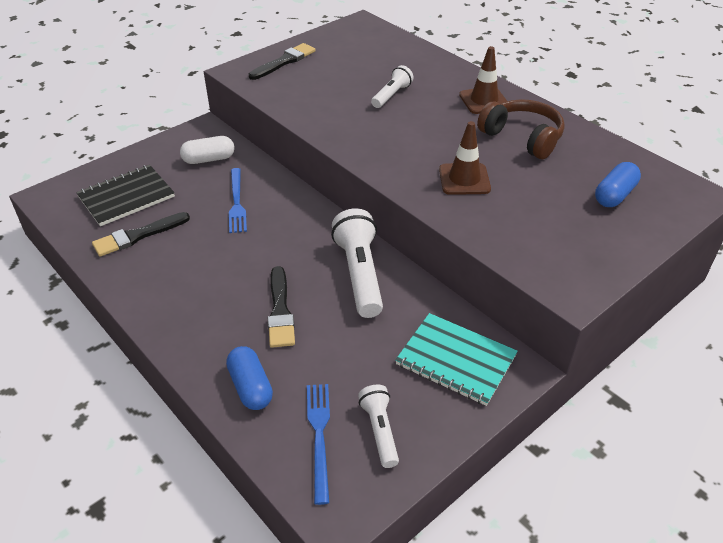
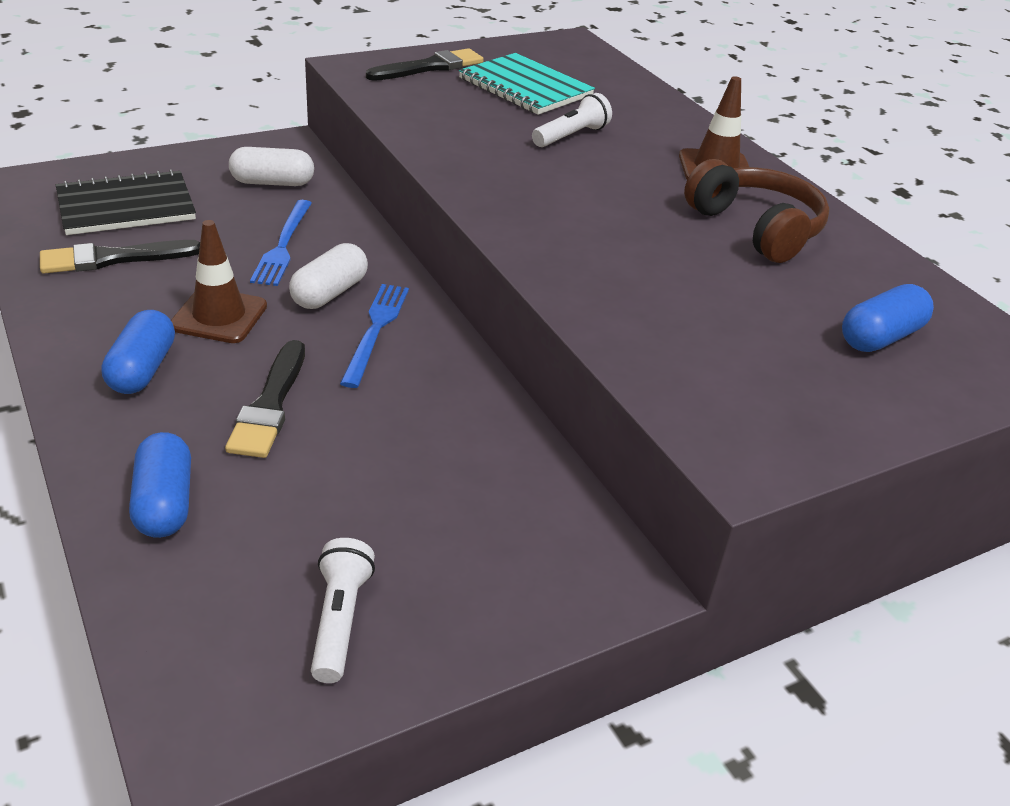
camera: 10 degrees right, 5 degrees down
(194, 306) = (142, 369): none -> blue capsule
(280, 229) = (330, 293): none -> white capsule
(319, 436) = (235, 603): blue fork -> blue fork (375, 330)
(360, 274) = (423, 380): white flashlight -> none
(456, 360) = (521, 542): turquoise notebook -> turquoise notebook (525, 87)
(464, 179) = (632, 265): brown traffic cone -> brown traffic cone (219, 316)

